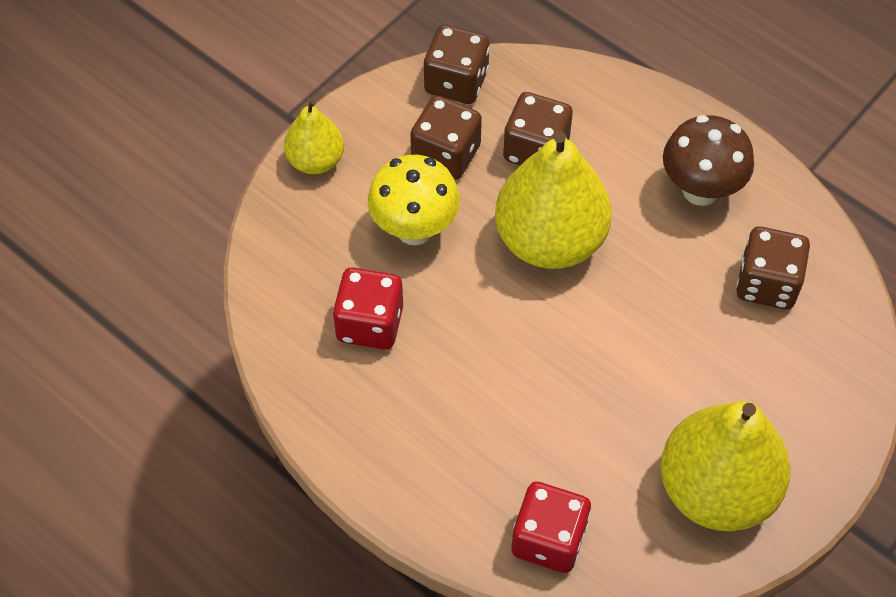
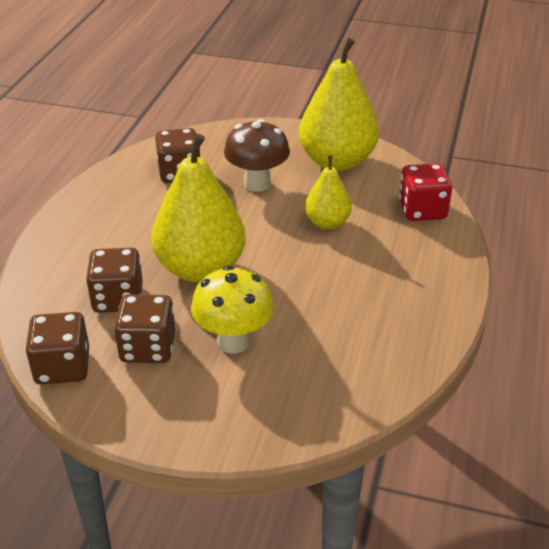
camera: 115 degrees left, 20 degrees down
(315, 160) = (197, 430): yellow pear -> yellow pear (327, 223)
(370, 323) = (335, 337): red dice -> none
(700, 190) = (117, 213): brown mushroom -> brown mushroom (257, 184)

